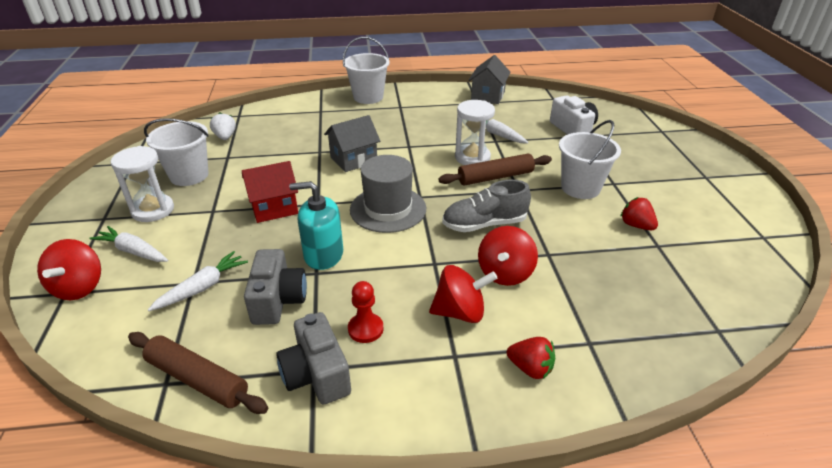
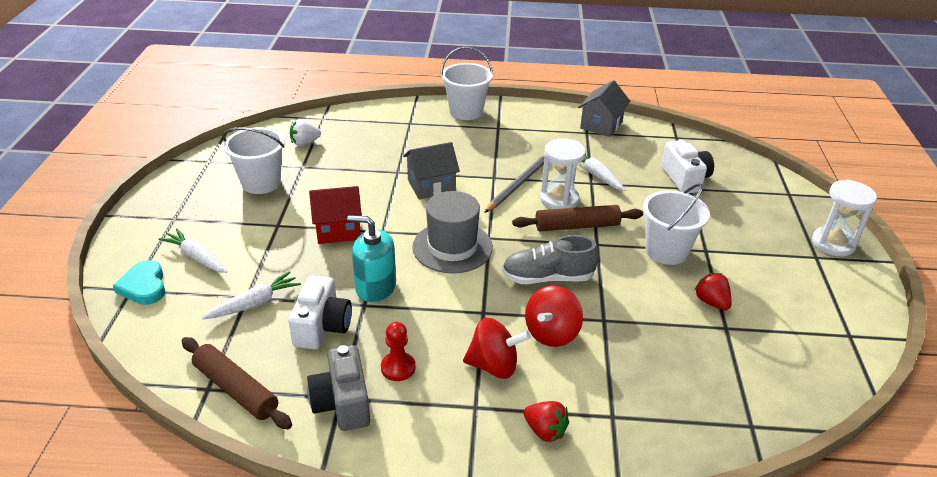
camera: 10 degrees right, 0 degrees up
(79, 287) = (144, 286): red spinning top -> turquoise heart
(153, 210) = (220, 216): white hourglass -> white hourglass (833, 243)
(225, 137) = (304, 143): white strawberry -> white strawberry turned 105 degrees counterclockwise
(278, 300) = (322, 327): grey camera -> white camera
(432, 149) = (518, 184): none -> grey pencil

